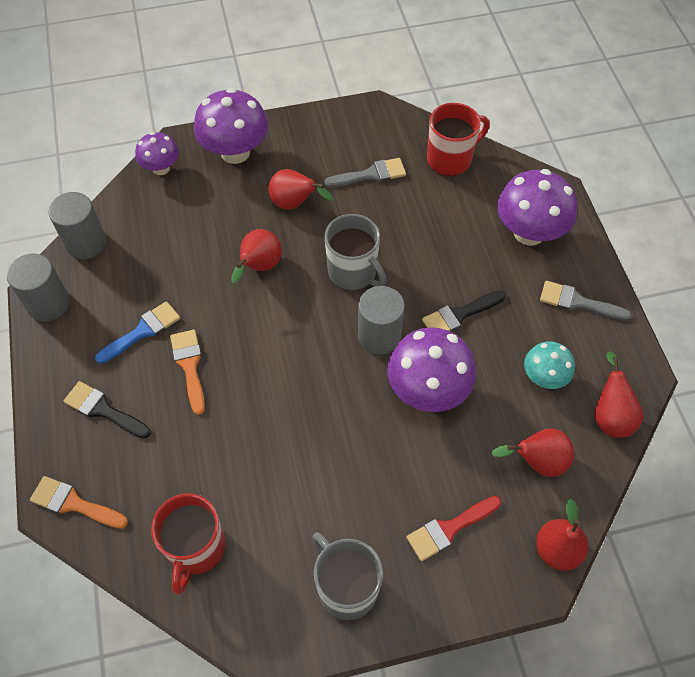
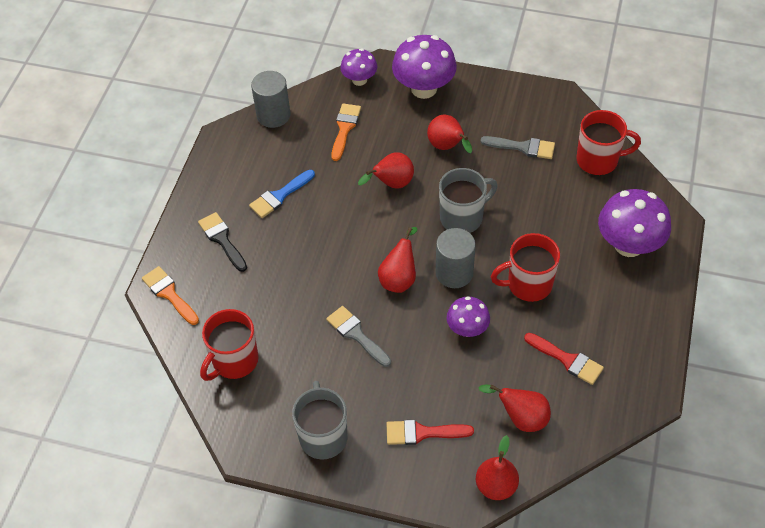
camera: 30 degrees right, 5 degrees down
(48, 304) = (224, 149): grey cylinder -> none
(143, 331) = (279, 196): blue brush -> blue brush turned 150 degrees clockwise
(189, 366) = (299, 235): orange brush -> orange brush (345, 128)
(353, 272) = (462, 217): grey mug -> grey mug turned 105 degrees counterclockwise
(427, 390) = (467, 329): purple mushroom -> purple mushroom, size x0.58
(459, 315) = (528, 284): black brush -> red mug
(544, 377) = (567, 360): turquoise mushroom -> red brush
(577, 302) = (634, 316): grey brush -> grey brush (356, 334)
(610, 416) = (604, 412): red pear -> red pear (399, 278)

